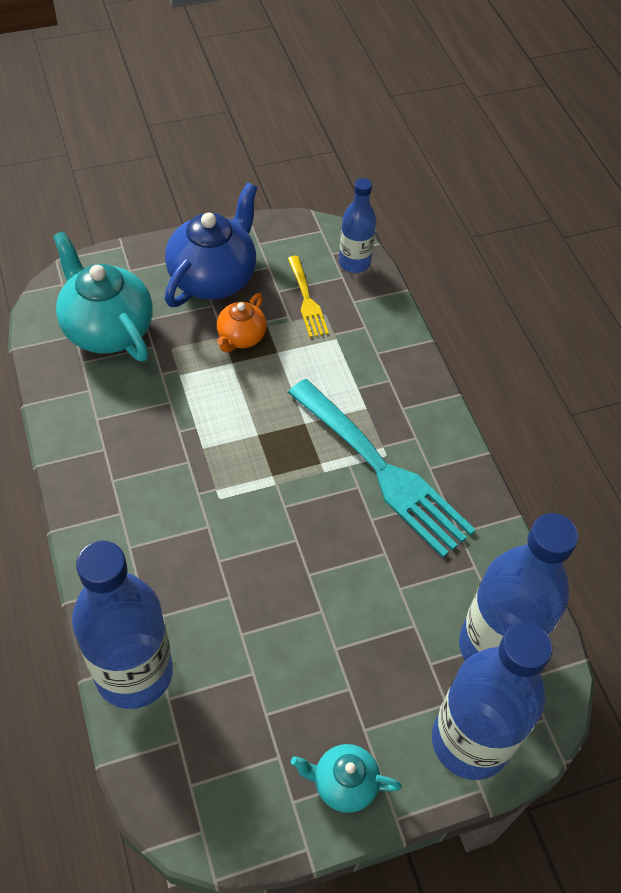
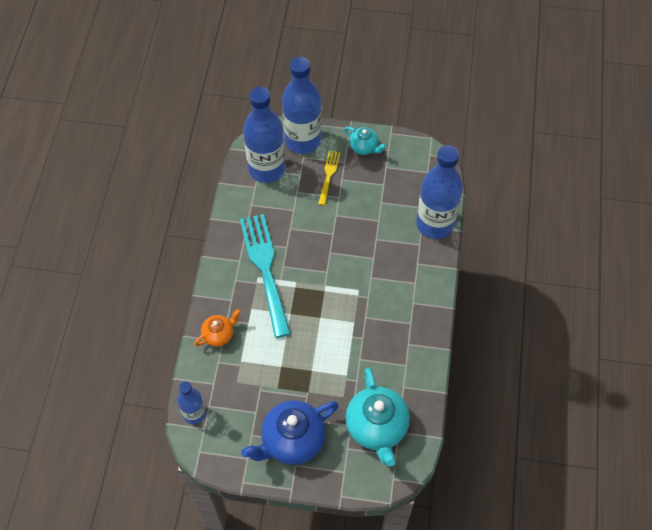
camera: 150 degrees left, 5 degrees up
(241, 337) = (297, 386): orange teapot -> orange teapot (219, 334)
(307, 300) = (242, 397): yellow fork -> yellow fork (328, 175)

